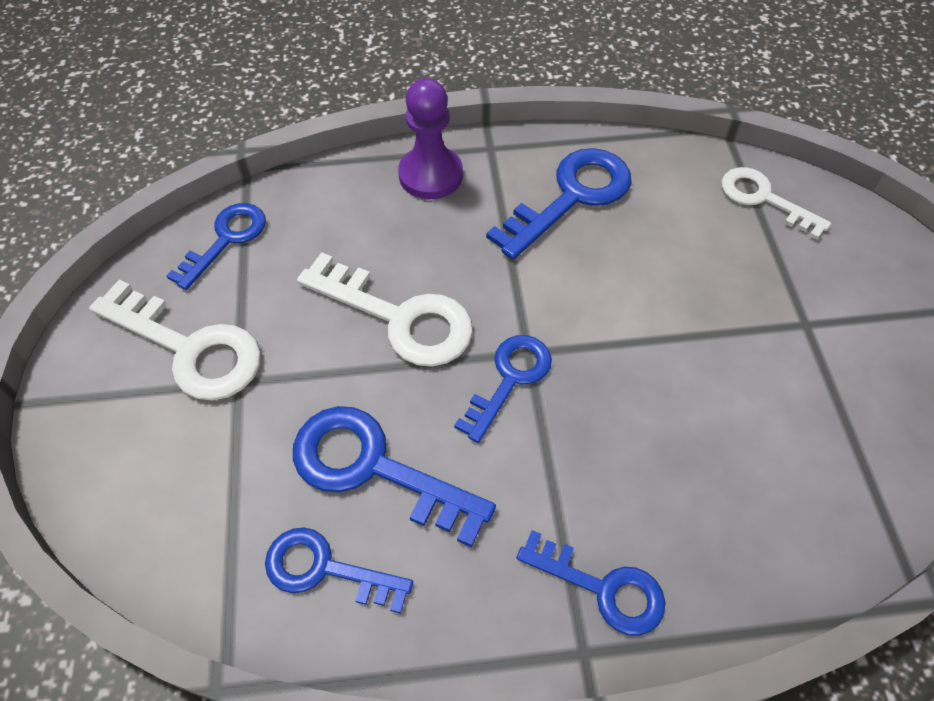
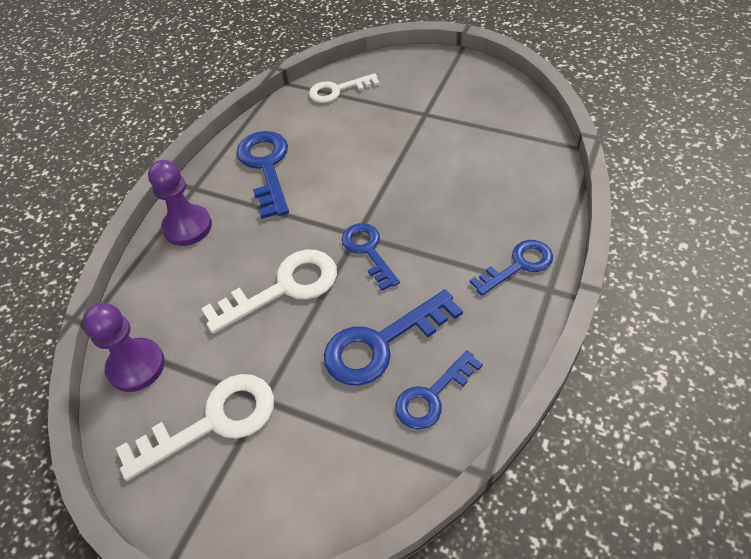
camera: 55 degrees left, 5 degrees down
(226, 239) = (136, 366): blue key -> purple pawn

